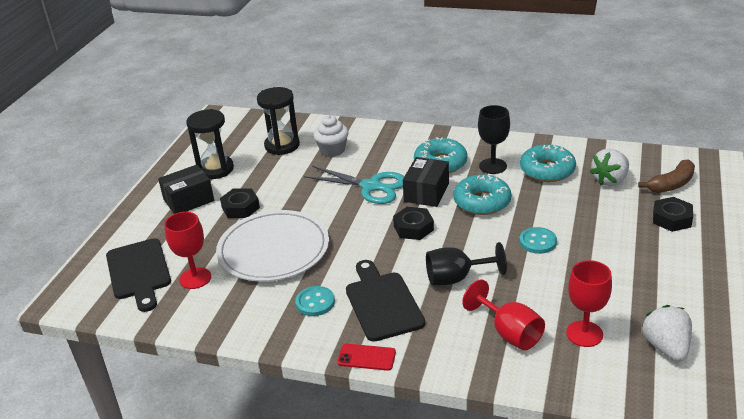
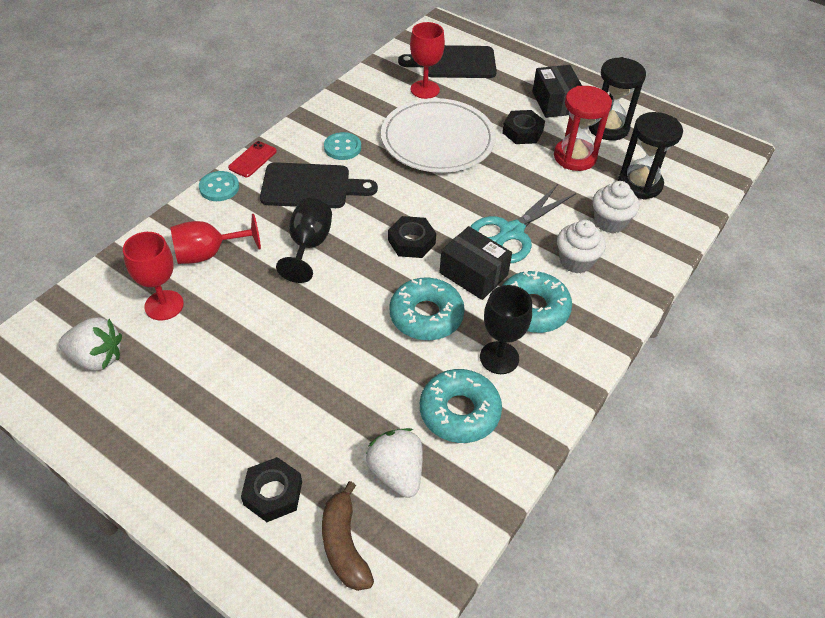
camera: 105 degrees right, 15 degrees up
(263, 177) = (574, 157): none -> red hourglass
(382, 156) = (576, 261): none -> white cupcake
(537, 242) = (320, 333): turquoise button -> turquoise button (219, 187)

